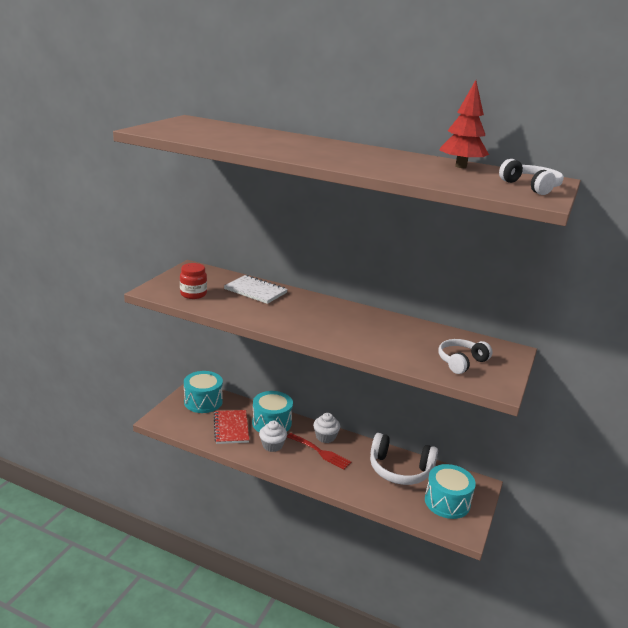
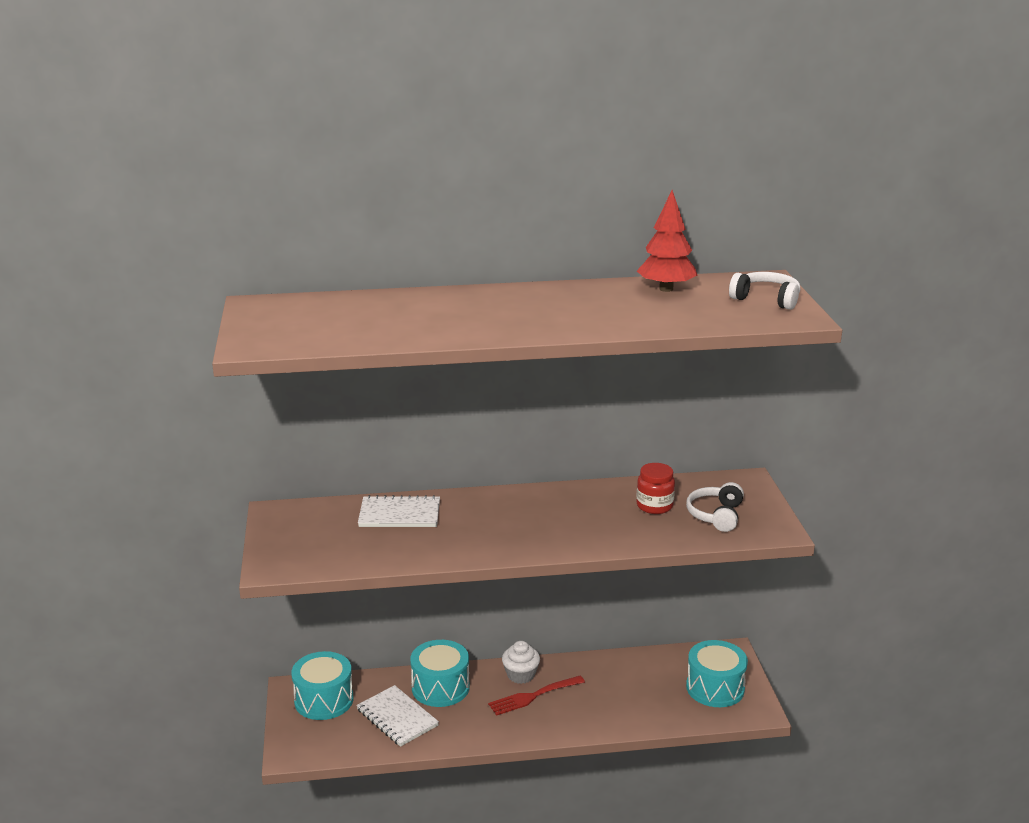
camera: 30 degrees left, 0 degrees up
(193, 294) = (330, 550): red jar -> red jar (654, 506)
(231, 428) = (397, 717): red notebook -> white notebook
(272, 445) = (470, 715): white cupcake -> none
(320, 452) = (533, 696): red fork -> red fork turned 150 degrees clockwise
(400, 470) = (637, 675): white headphones -> none

